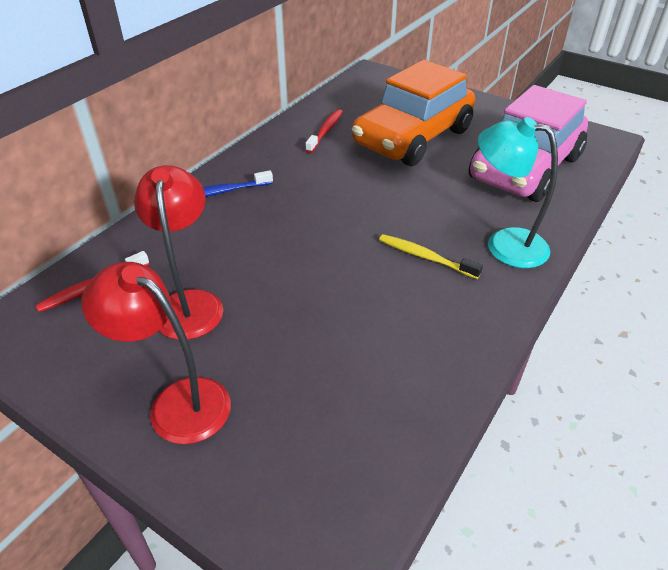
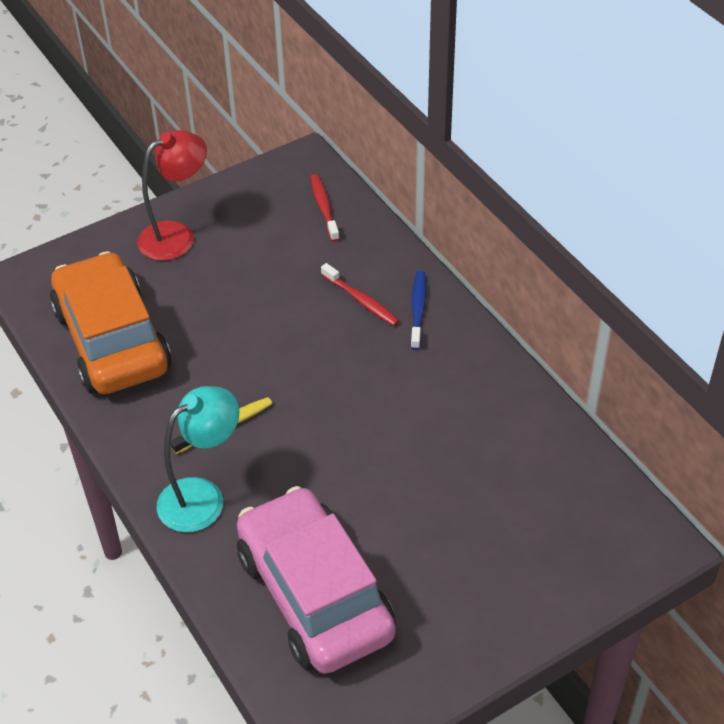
camera: 115 degrees right, 5 degrees up
(189, 303) = (269, 258): red lamp -> none
(325, 131) = (502, 428): red toothbrush -> red toothbrush (361, 300)
(412, 137) = (444, 511): orange car -> orange car (112, 340)

